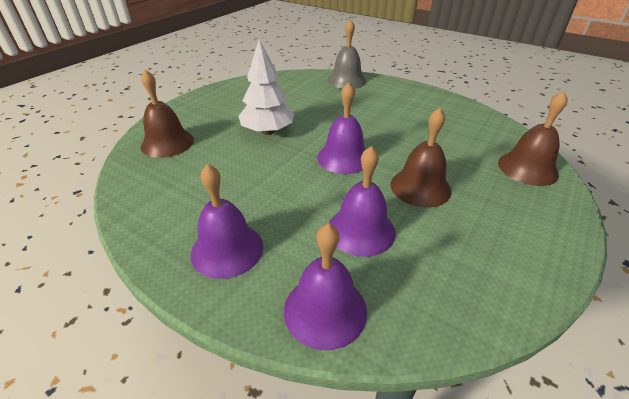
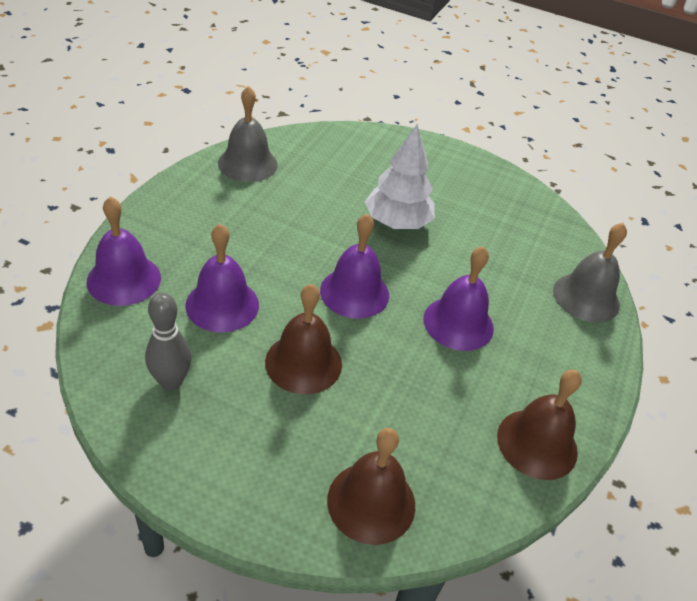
camera: 75 degrees right, 5 degrees up
(153, 206) = (248, 163): none -> grey bell
(167, 143) = (352, 152): brown bell -> brown bell (537, 443)
(227, 249) = (193, 215): purple bell -> purple bell (458, 323)
(461, 266) = (171, 382): none -> grey bowling pin

